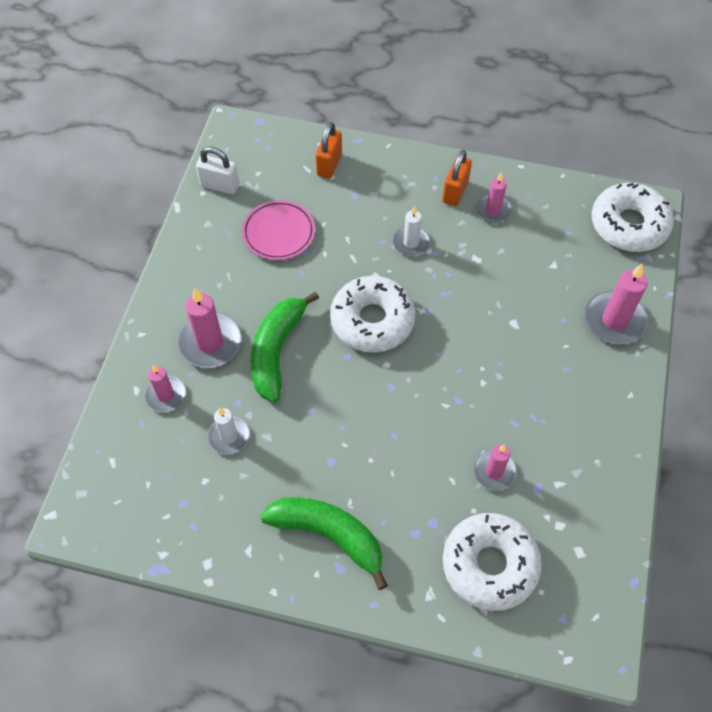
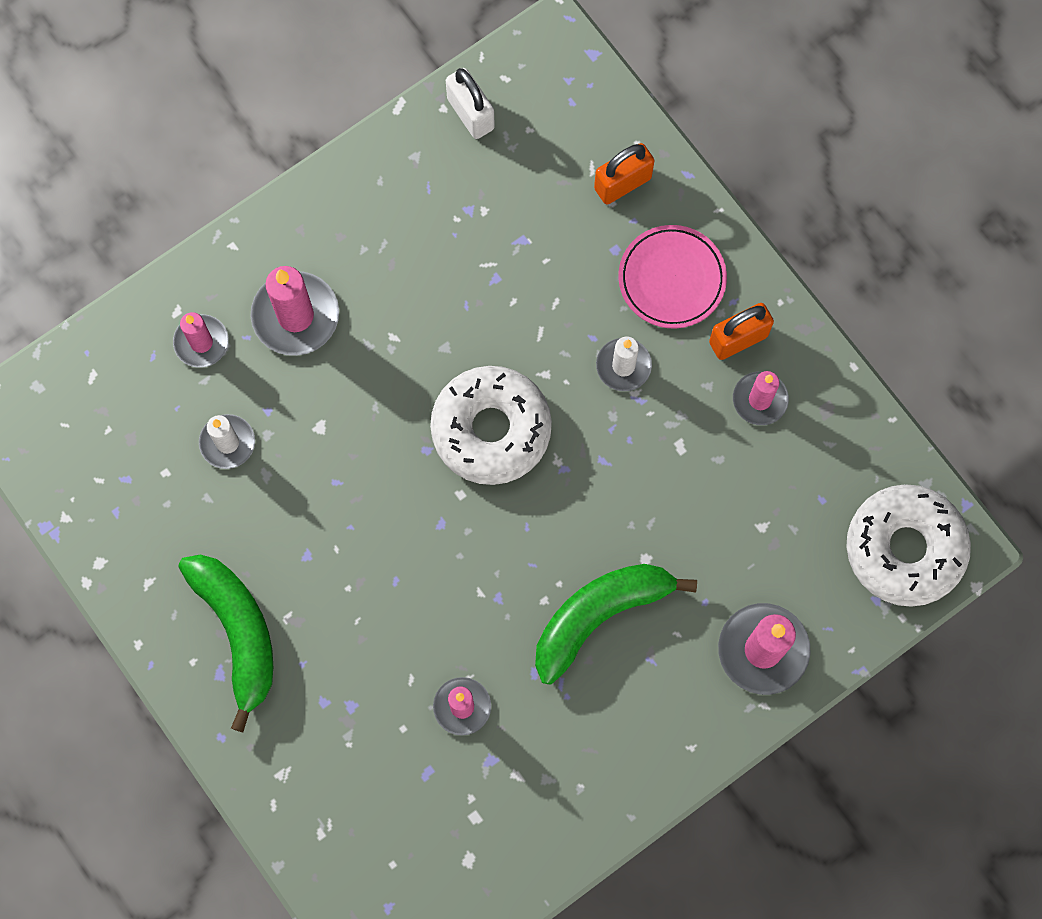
camera: 40 degrees right, 15 degrees up
(277, 350) = (358, 382): green banana -> green banana (600, 616)
(279, 233) = (484, 233): pink plate -> pink plate (672, 279)
(489, 565) = (366, 796): white donut -> none

